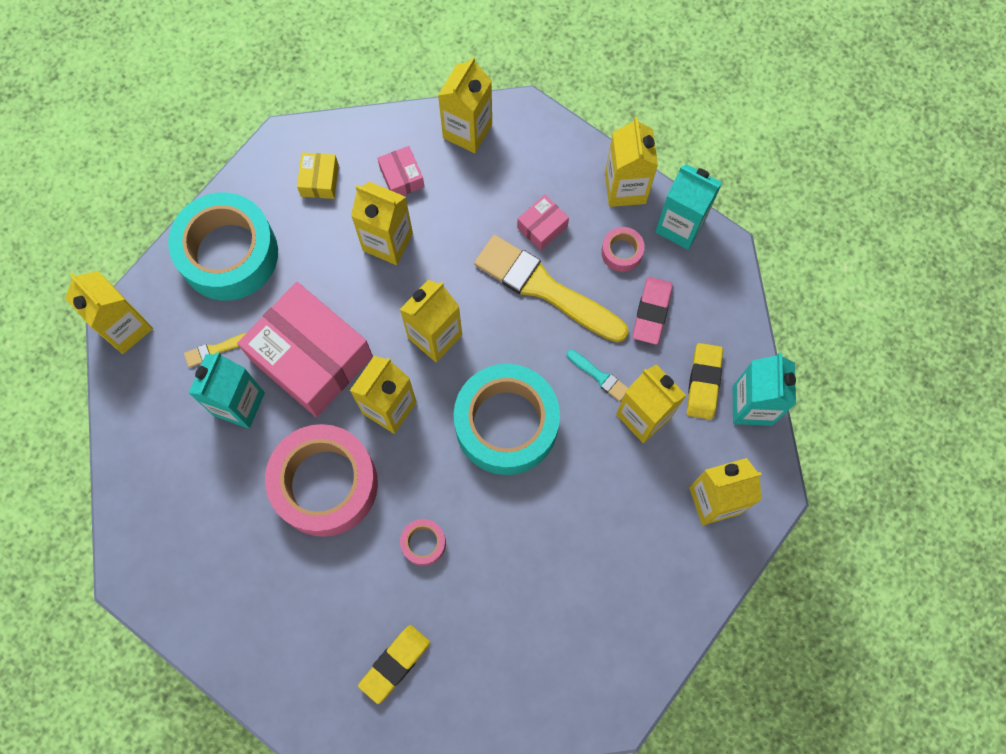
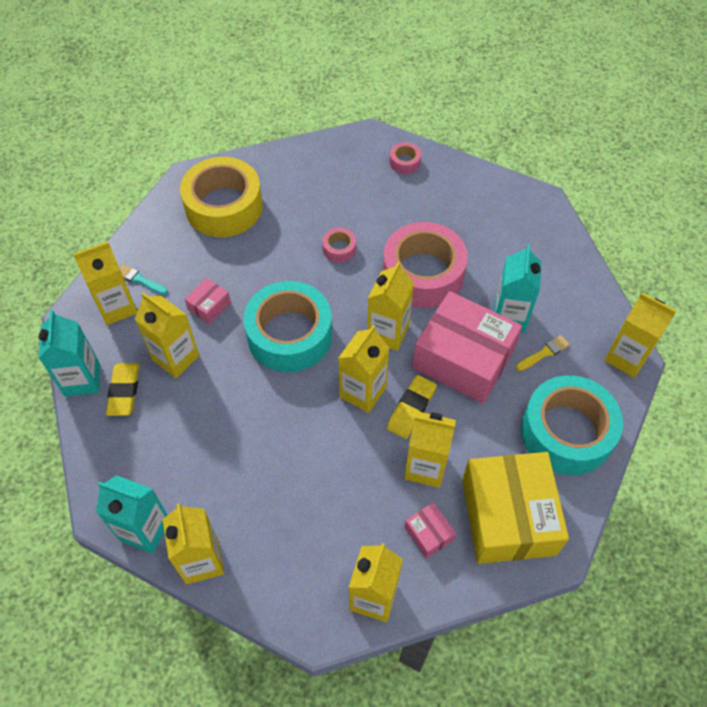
camera: 170 degrees right, 15 degrees down
(319, 180) = (508, 516): yellow box -> yellow box, size x2.35
(395, 664) = (343, 181): yellow eraser -> yellow eraser (411, 409)
(542, 227) = (281, 506): pink box -> pink box (209, 306)
(544, 288) = (271, 448): yellow brush -> none
(569, 645) = (224, 207): none -> yellow tape
(599, 376) = (215, 382): turquoise brush -> turquoise brush (140, 280)
(621, 252) = (202, 494): pink tape -> pink tape (405, 162)
(651, 312) = (171, 443): pink eraser -> none

